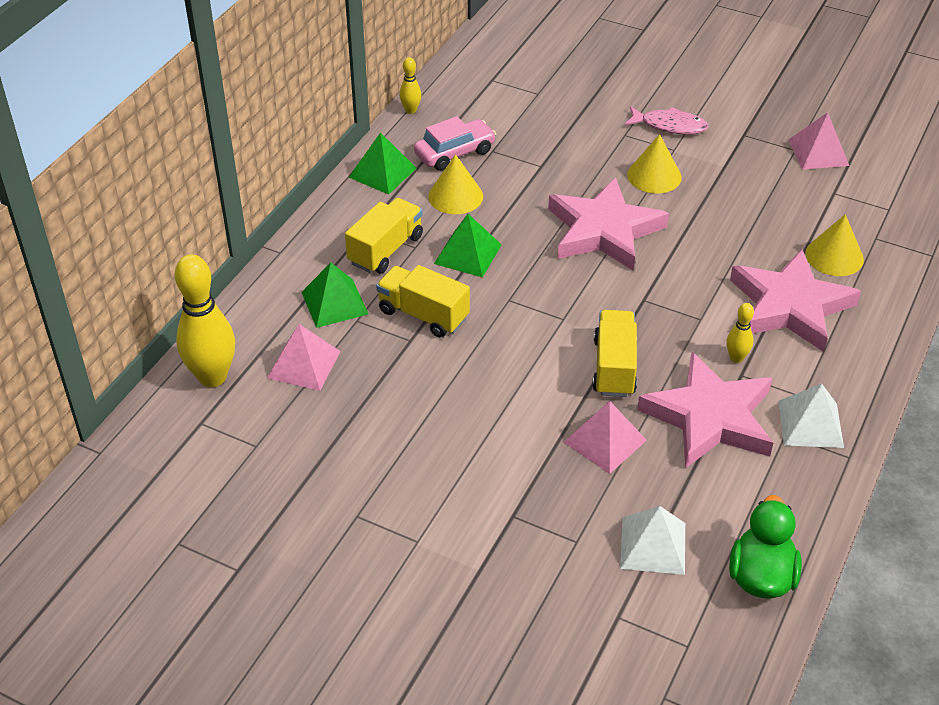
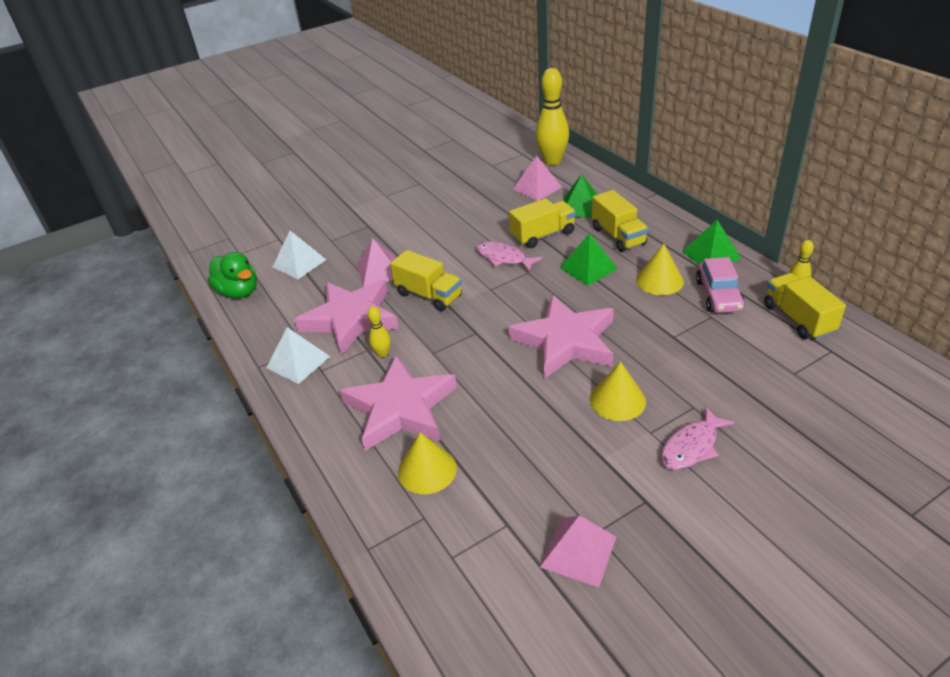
camera: 125 degrees right, 5 degrees down
(459, 102) = (798, 319): none -> yellow truck
(495, 331) = (504, 258): none -> pink fish

